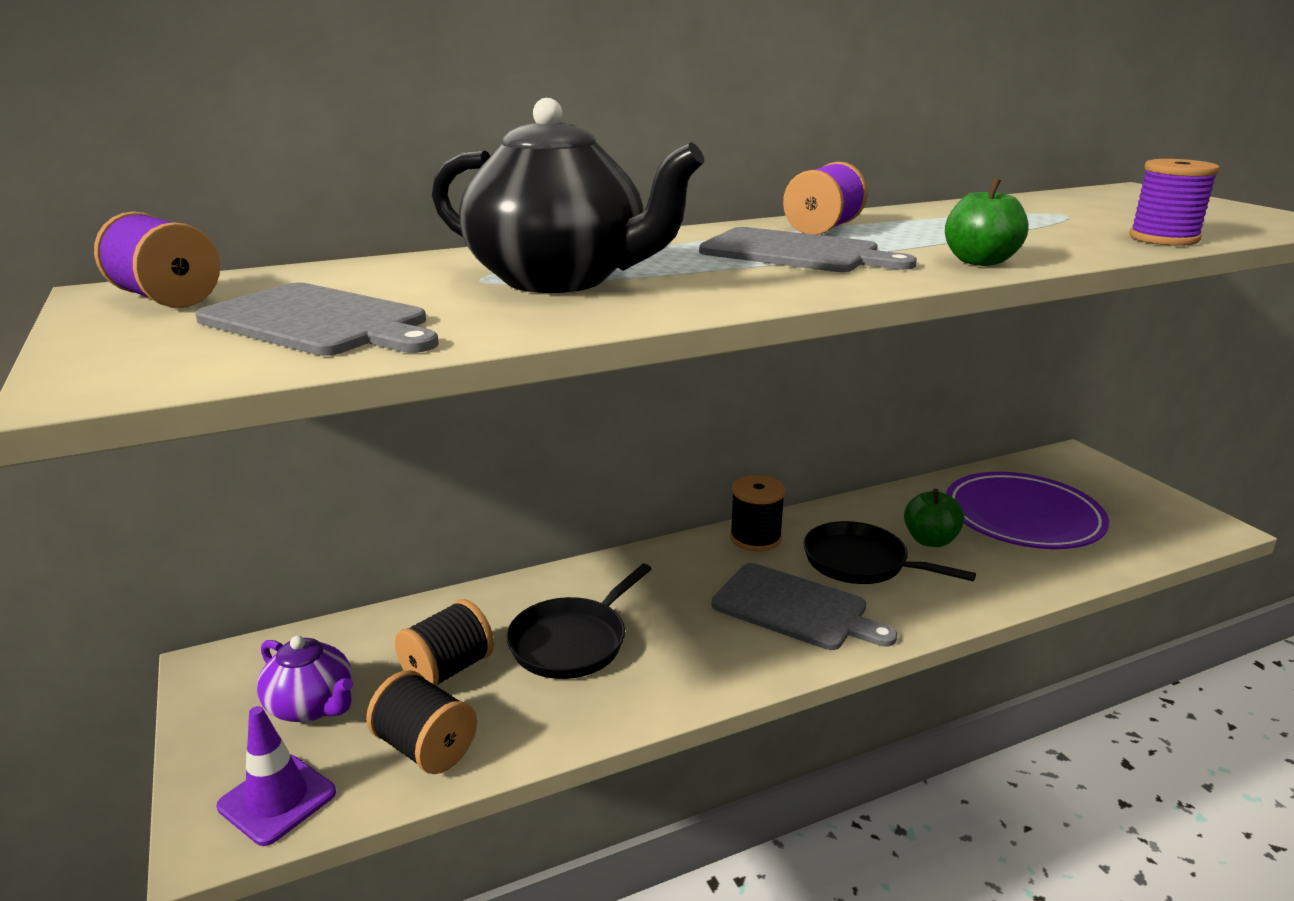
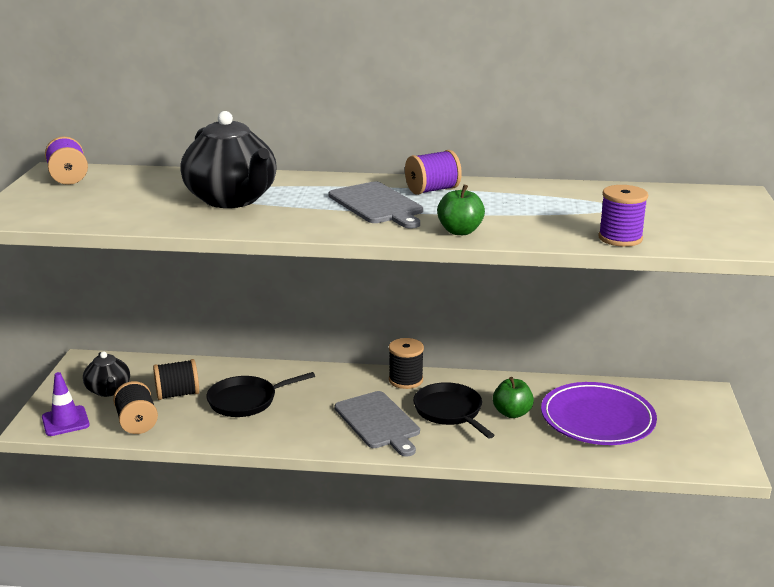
camera: 30 degrees right, 0 degrees up
(312, 706) = (108, 390): purple teapot -> black teapot
(319, 322) = (104, 203): grey cutting board -> none

